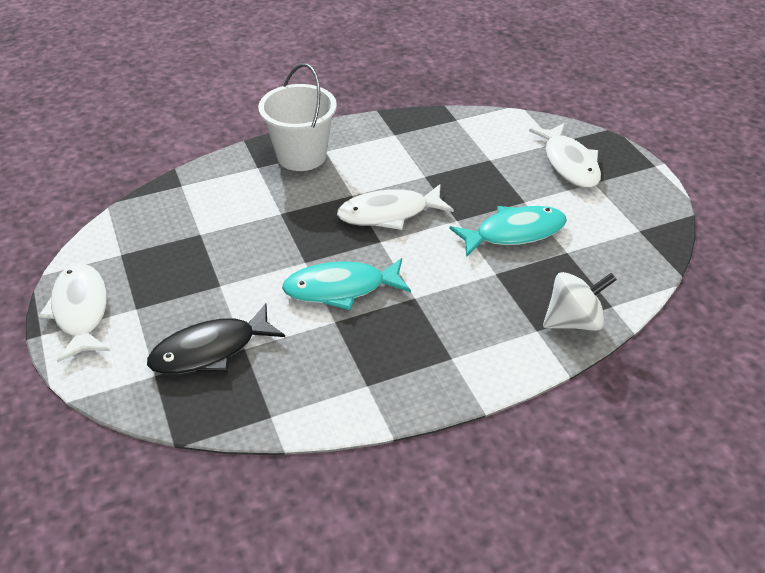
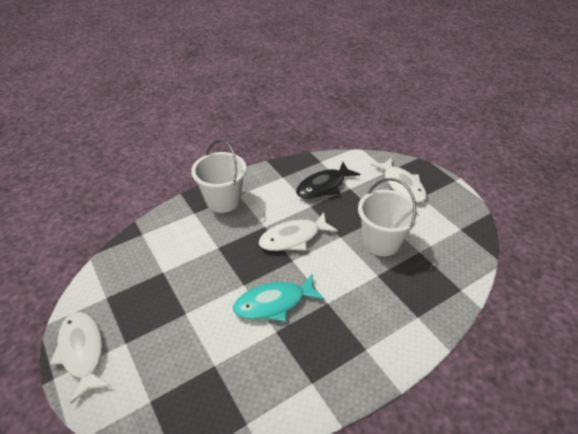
camera: 10 degrees left, 0 degrees up
(210, 350) = (189, 371): black fish -> black fish (323, 186)
(514, 233) = (381, 242): turquoise fish -> white bucket
(573, 321) = (439, 305): white spinning top -> none

